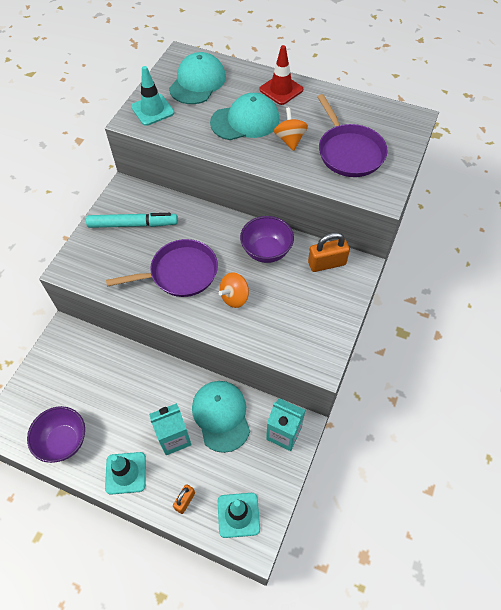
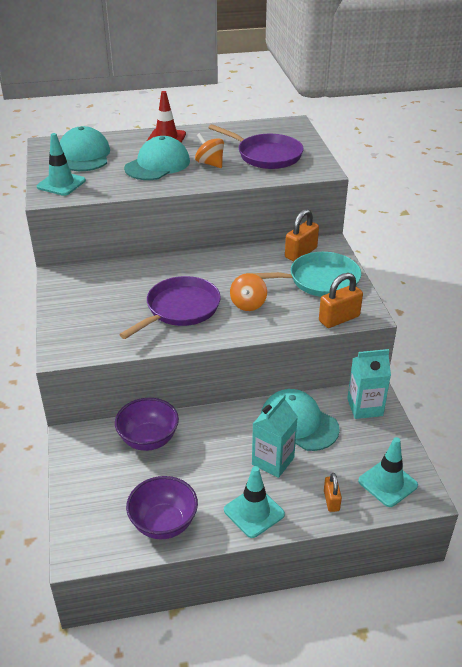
camera: 35 degrees left, 20 degrees down
(133, 224) = (96, 295): turquoise marker -> none
(266, 251) = (242, 265): purple bowl -> purple bowl (148, 439)
(293, 356) = (339, 319): none -> orange padlock
(315, 303) = (319, 280): none -> turquoise pan

